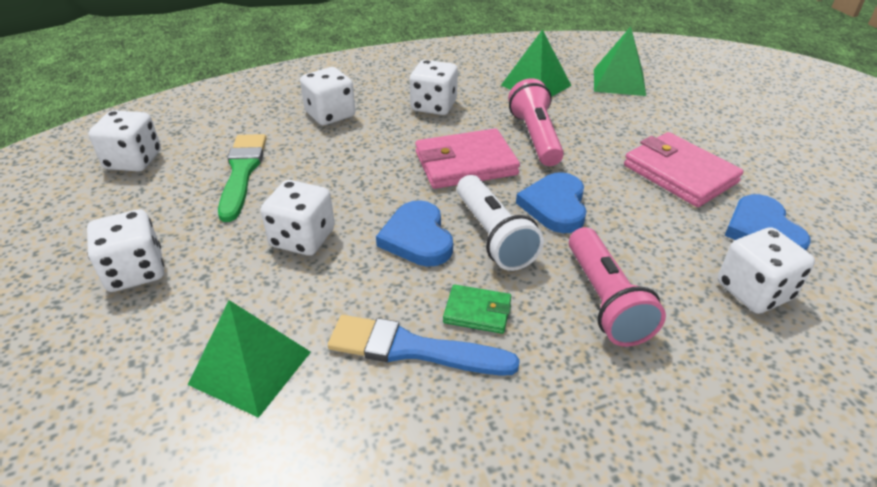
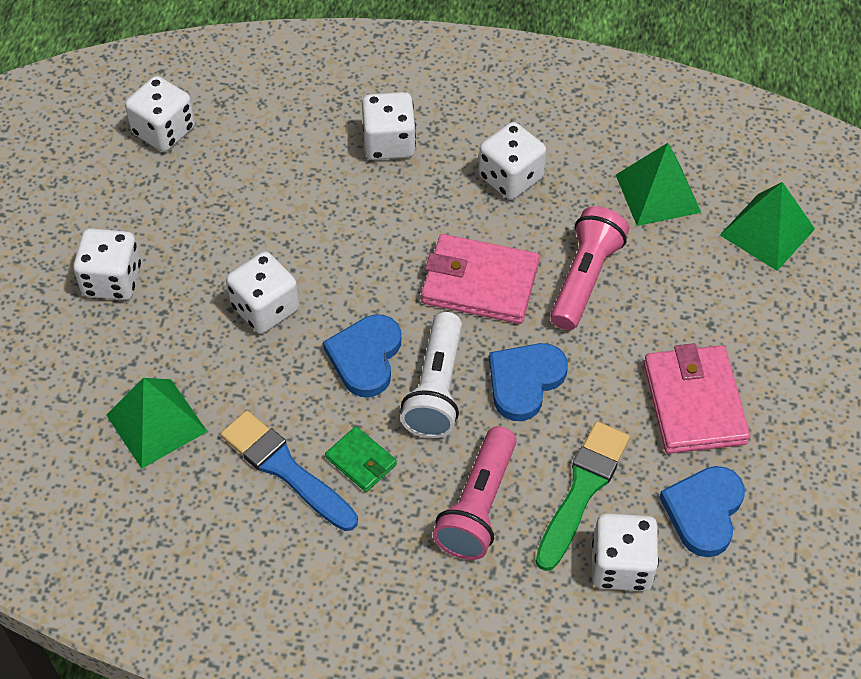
camera: 30 degrees right, 15 degrees up
(242, 172) = (255, 194): green brush -> green brush (582, 490)

